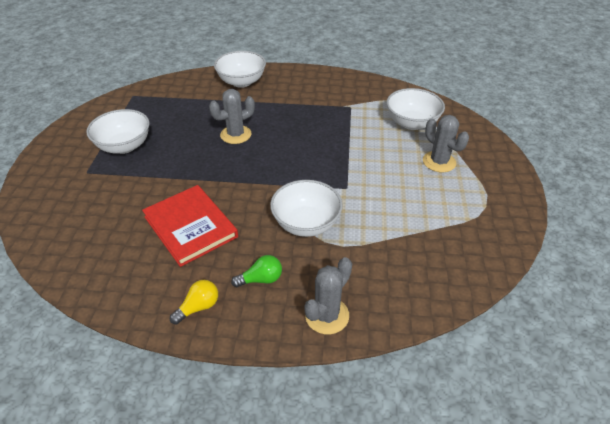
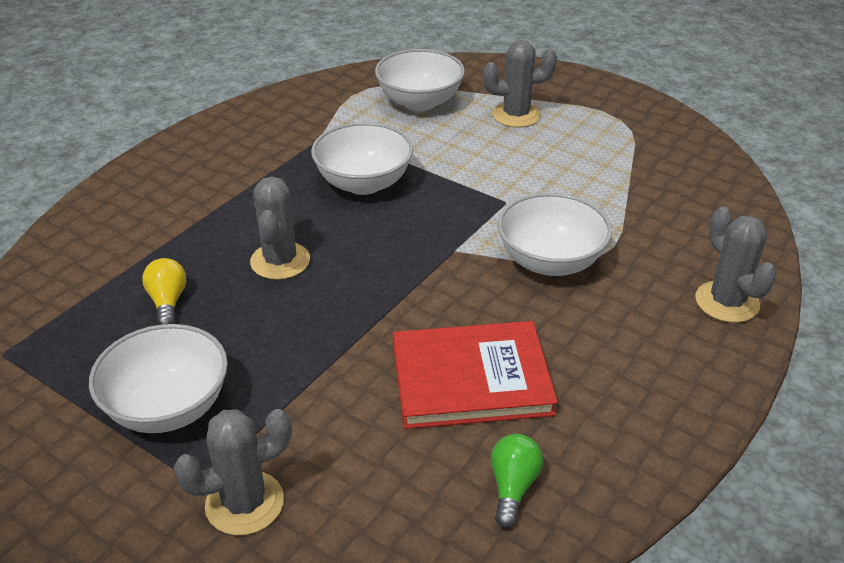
camera: 60 degrees left, 5 degrees down
(80, 188) = (244, 503): none -> grey cactus
(198, 307) = (651, 418): yellow light bulb -> yellow light bulb (168, 302)
(241, 82) = (133, 208): white bowl -> white bowl (363, 183)
(261, 279) = (632, 339): green light bulb -> green light bulb (513, 487)

